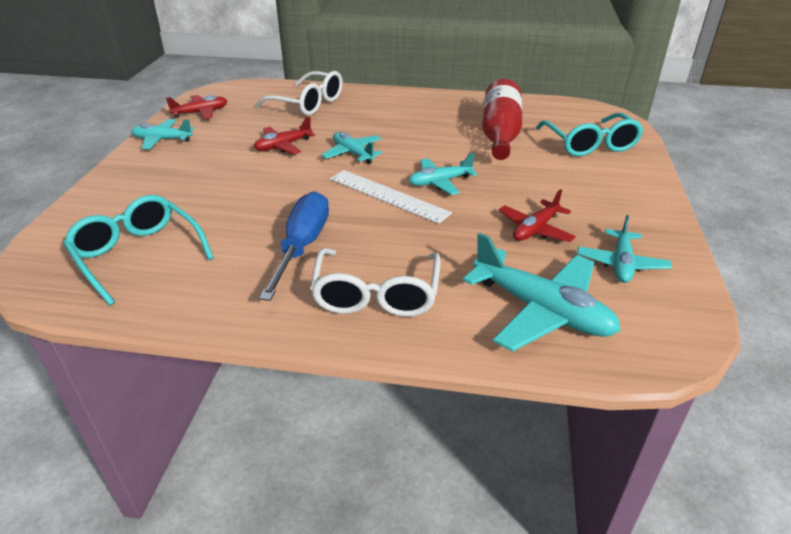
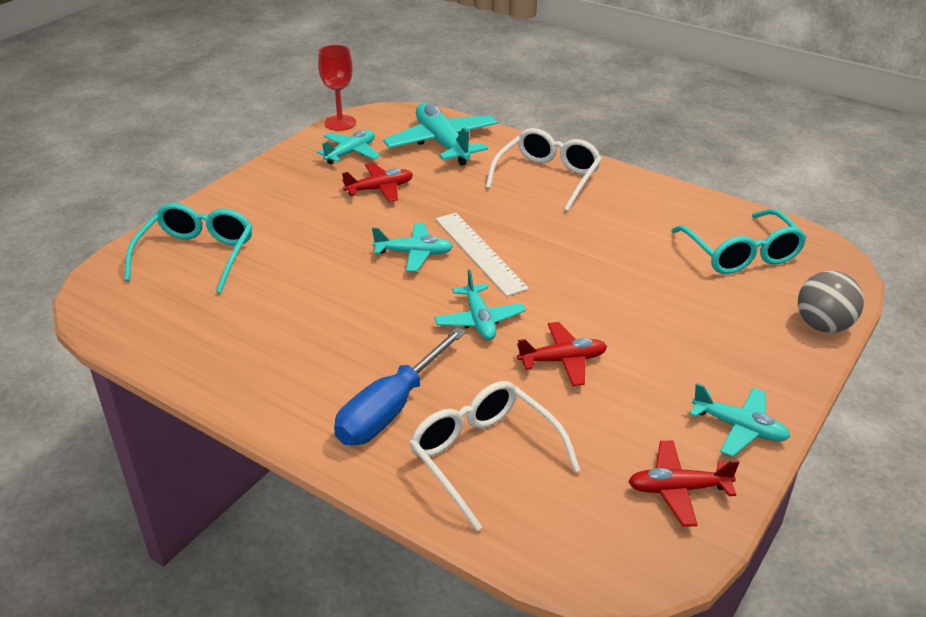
camera: 155 degrees left, 0 degrees up
(78, 208) = (823, 325): none -> grey ball
(302, 246) = (589, 225): blue screwdriver -> blue screwdriver (391, 408)
(500, 134) = (273, 299): red bottle -> none
(699, 306) = (340, 123): none -> red goblet

